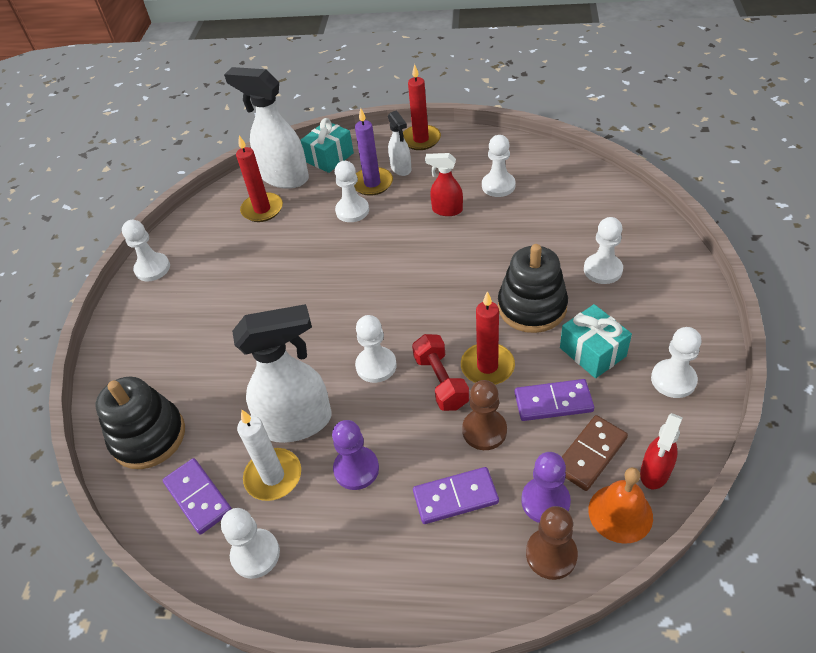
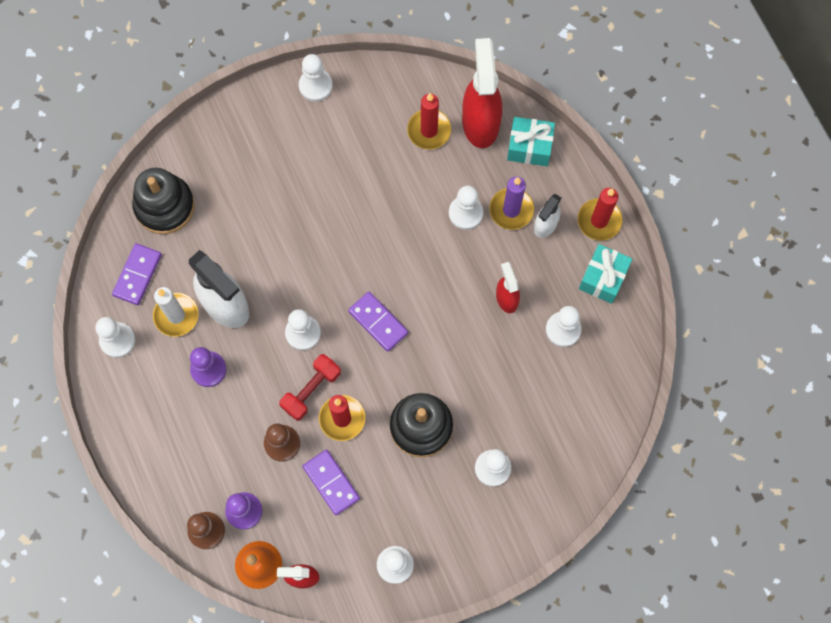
camera: 55 degrees right, 25 degrees up
(284, 177) = (480, 122): white spray bottle -> red spray bottle
(455, 497) = (219, 449): purple domino -> purple domino (378, 322)
(590, 454) = (297, 527): brown domino -> none
(592, 352) = (395, 493): turquoise gift -> turquoise gift (603, 278)

